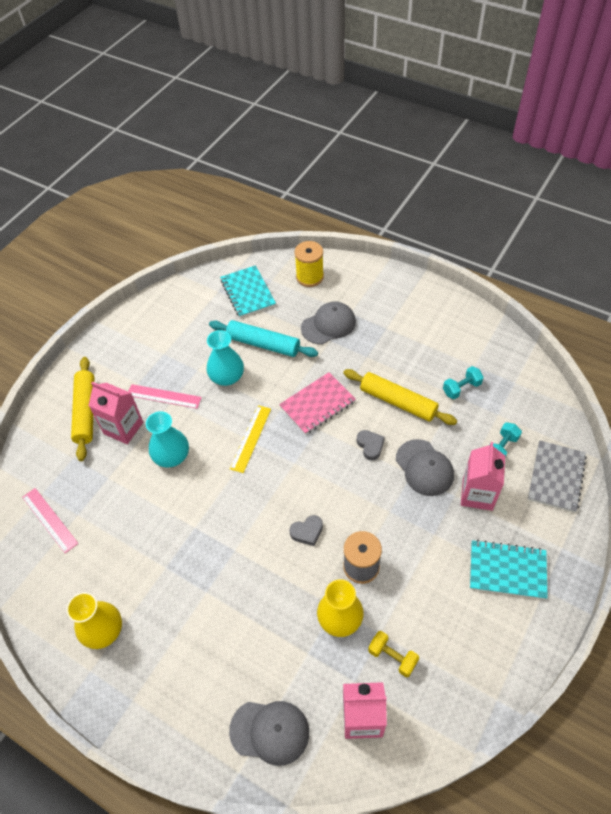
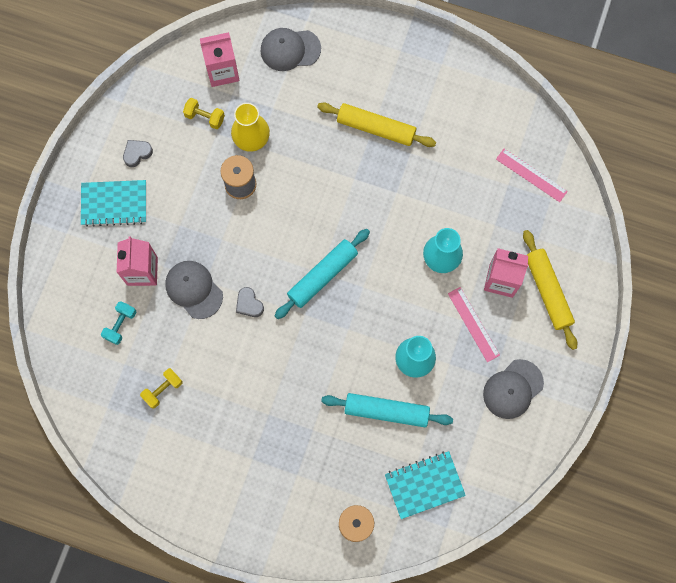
camera: 165 degrees right, 20 degrees up
(103, 630) = (443, 94): yellow vase -> none
(164, 396) = (473, 324): pink ruler -> pink ruler turned 60 degrees clockwise
(248, 293) = (424, 485): turquoise notebook -> turquoise notebook turned 75 degrees counterclockwise
(250, 438) = (369, 291): yellow ruler -> none
(292, 459) = (322, 276): none -> turquoise rolling pin
(307, 532) = (293, 206): grey heart -> grey heart (137, 153)
(317, 404) = (310, 343): pink notebook -> none
(328, 325) = (318, 452): grey cap -> grey cap (513, 389)
(397, 402) = (228, 360): yellow rolling pin -> yellow rolling pin (376, 128)
(461, 388) = (163, 390): turquoise dumbbell -> yellow dumbbell
(556, 477) = (68, 302): grey notebook -> none

